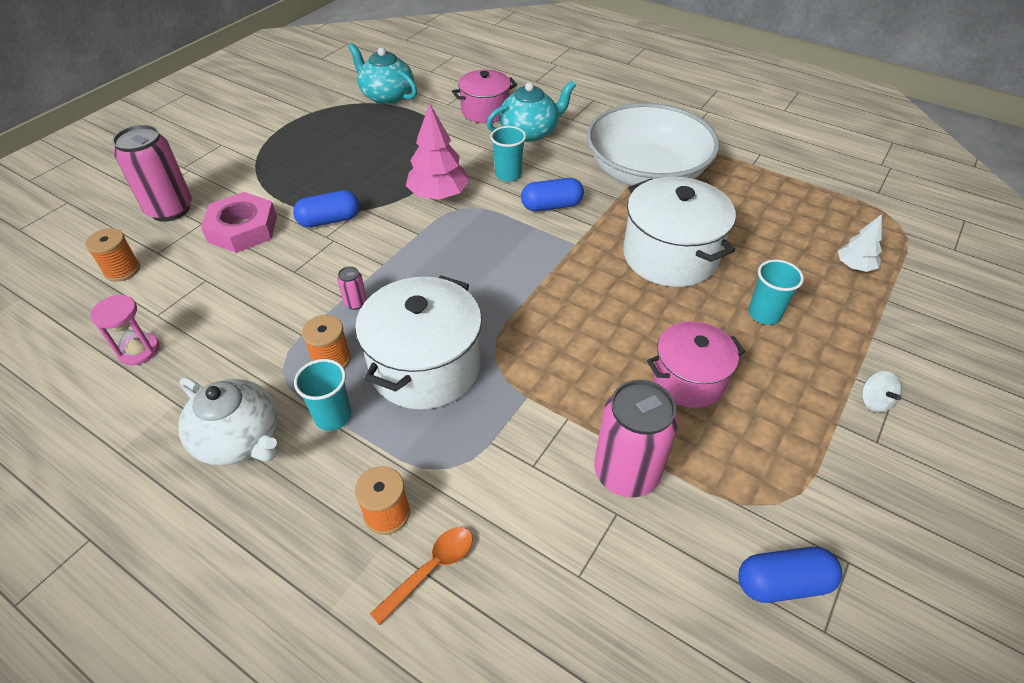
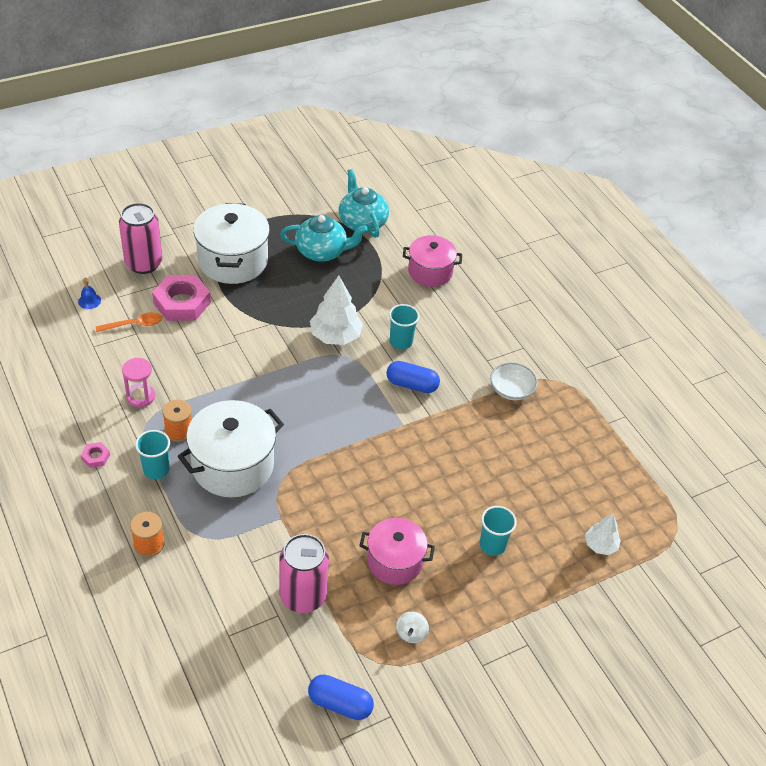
camera: 25 degrees right, 0 degrees up
(122, 270) = (89, 301): orange spool -> blue bell
(139, 350) = (70, 367): pink hourglass -> pink hourglass (140, 396)
(240, 439) = (95, 457): white teapot -> pink nut
(329, 220) = (244, 322): blue capsule -> none
(355, 303) = (219, 397): pink can -> none
(431, 569) = (152, 587): orange spoon -> orange spoon (134, 324)
(438, 195) = (335, 336): pink tree -> white tree
(530, 132) = (450, 309): turquoise teapot -> turquoise teapot (322, 251)
(646, 172) = (511, 389): white bowl -> white bowl, size x0.41
(670, 256) = (465, 468): white pot -> white pot (233, 261)
(874, 401) = (508, 641): white spinning top -> white spinning top (411, 633)

